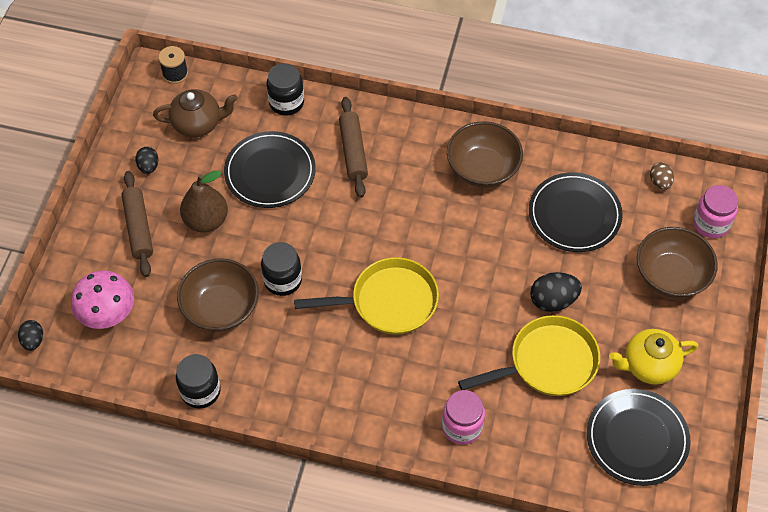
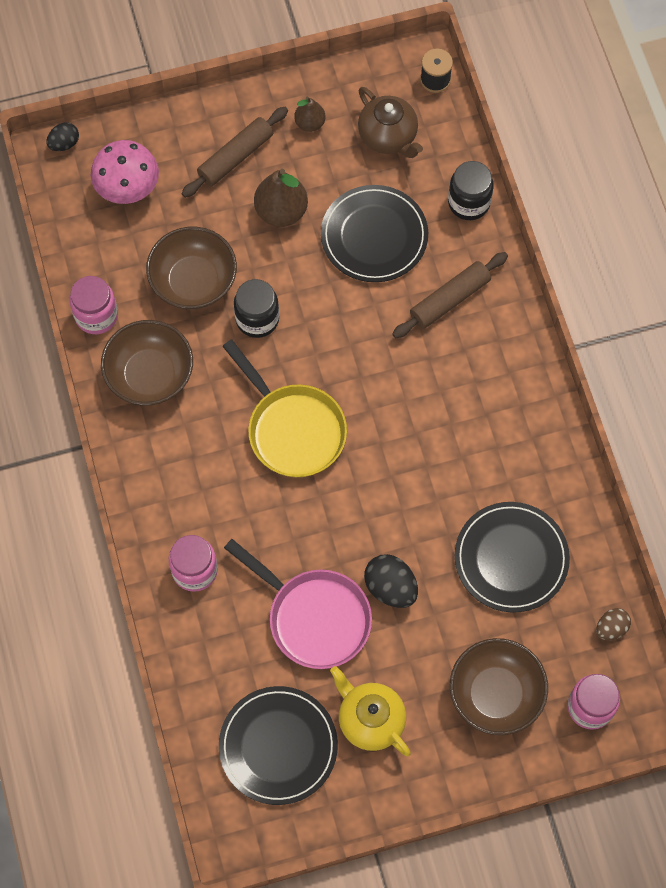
camera: 60 degrees right, 10 degrees up
(148, 166) = (310, 123): black egg -> brown pear
(200, 391) = (96, 316): black jar -> pink jar
(483, 168) = (511, 437): brown bowl -> brown bowl (150, 375)
(547, 363) = (314, 617): yellow pan -> pink pan

